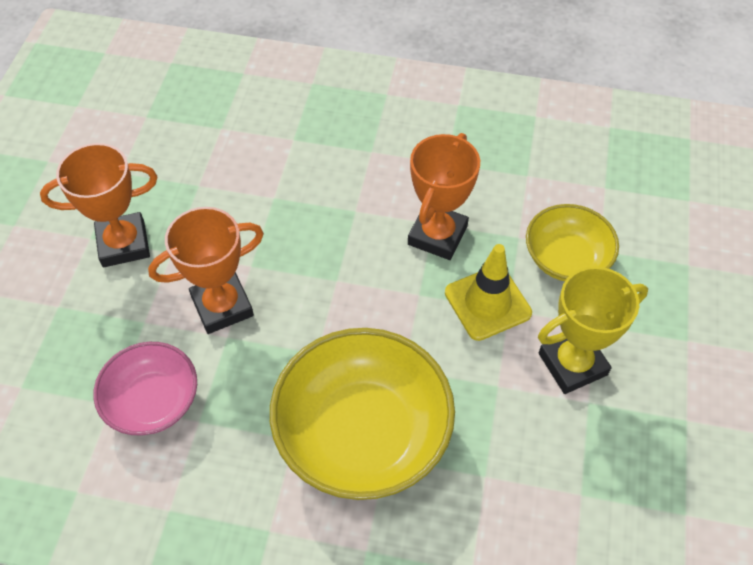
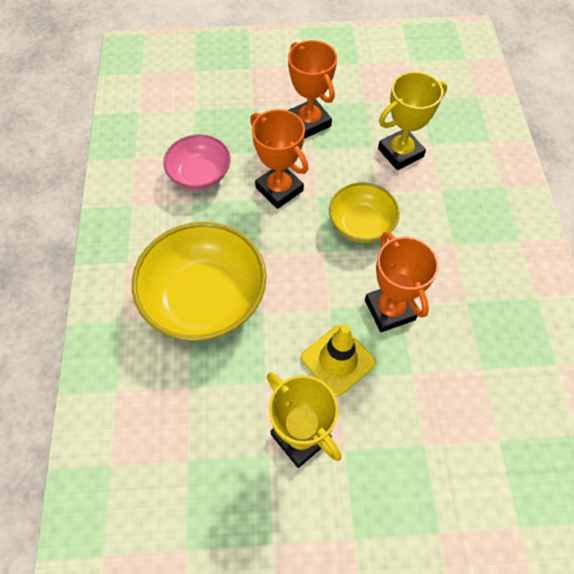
camera: 75 degrees right, 5 degrees up
(222, 161) = (400, 153): none -> yellow trophy
(437, 235) = (389, 310): orange trophy -> orange trophy turned 60 degrees clockwise
(566, 258) = (404, 416): yellow bowl -> yellow bowl (361, 224)

